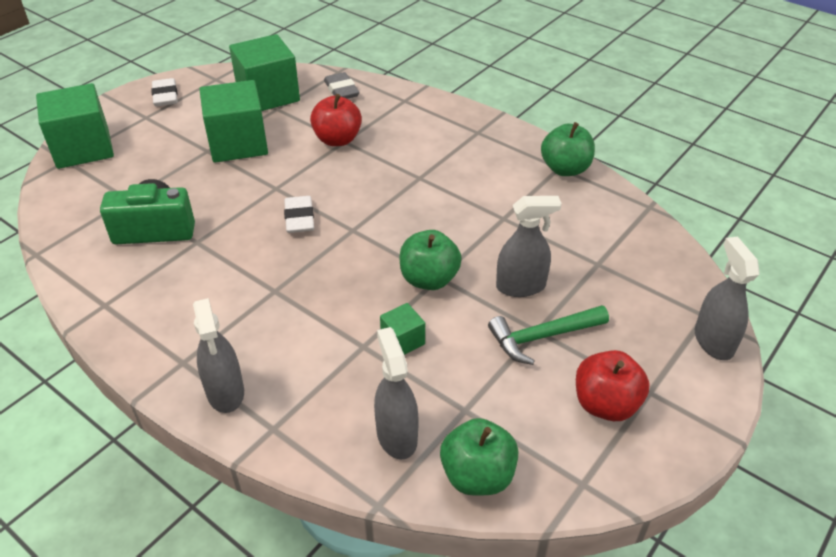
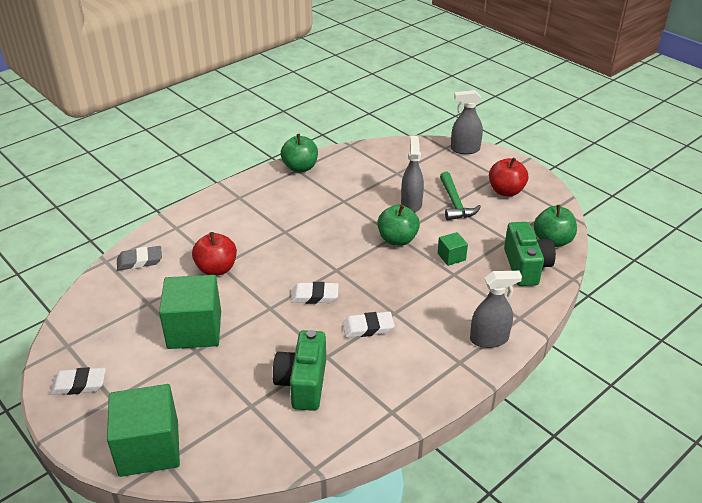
camera: 80 degrees left, 5 degrees down
(245, 269) = (368, 328): none -> white eraser
(268, 95) = (121, 308): green cube -> none
(396, 436) = (526, 267): grey spray bottle -> green camera

